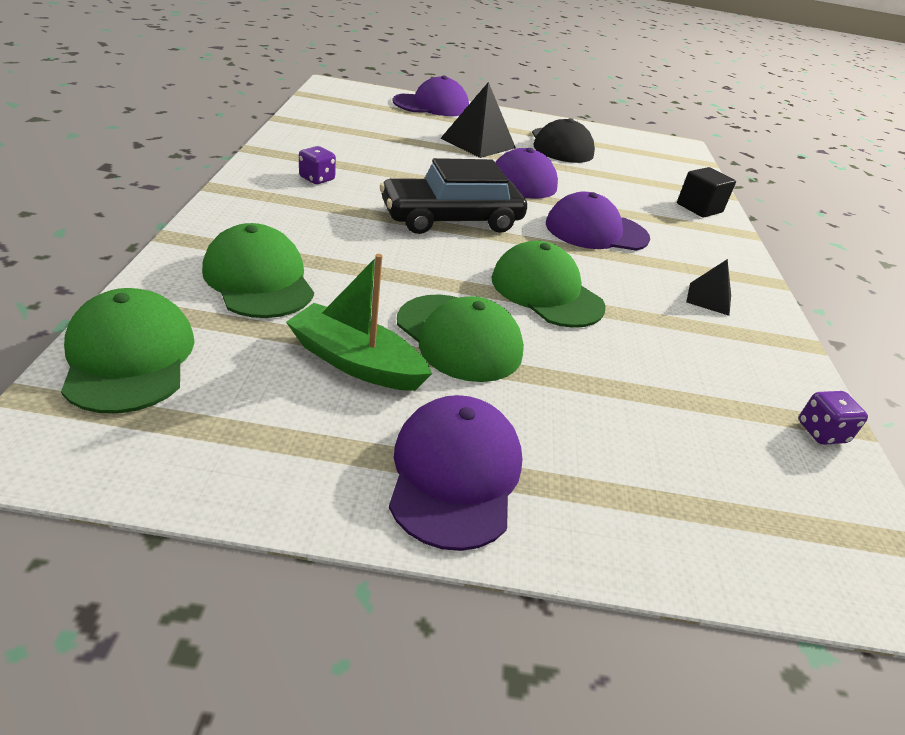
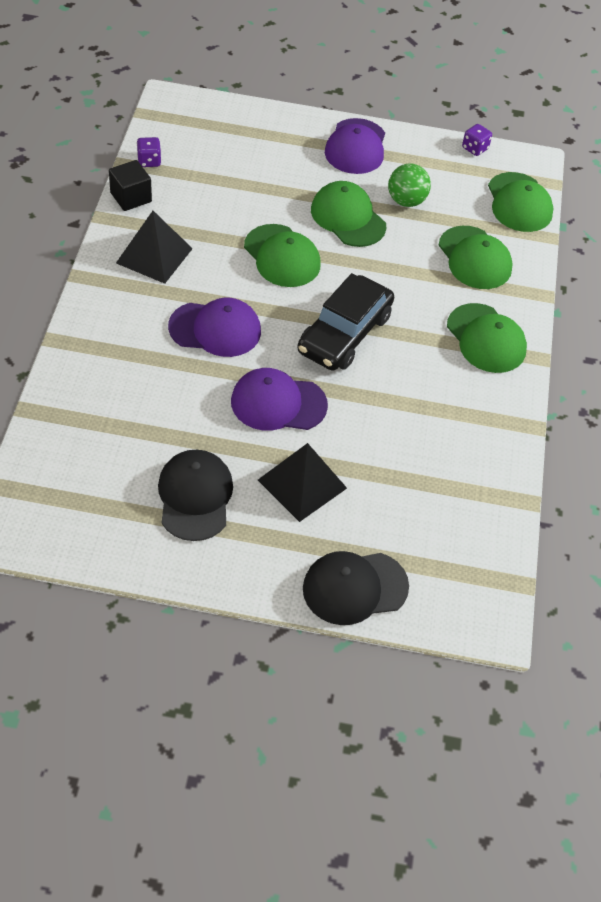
camera: 175 degrees left, 15 degrees up
(277, 205) = (486, 339): none -> green cap
(317, 179) = (464, 381): purple dice -> purple dice (475, 148)
(356, 362) = (406, 201): green boat -> green ball
(431, 105) = (354, 587): purple cap -> black cap
(451, 219) = (344, 334): black car -> black car turned 135 degrees clockwise
(699, 208) = (81, 378): black cube -> black cube (131, 197)
(709, 298) = (154, 255): black pyramid -> black pyramid, size x1.77

